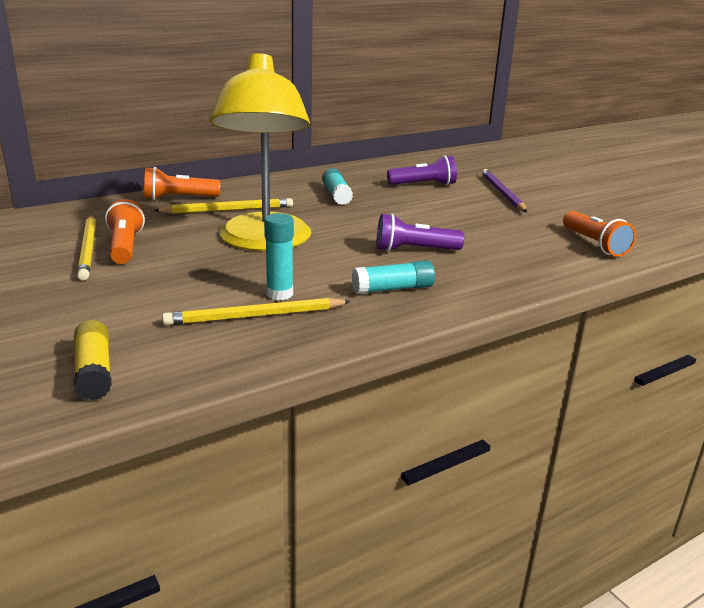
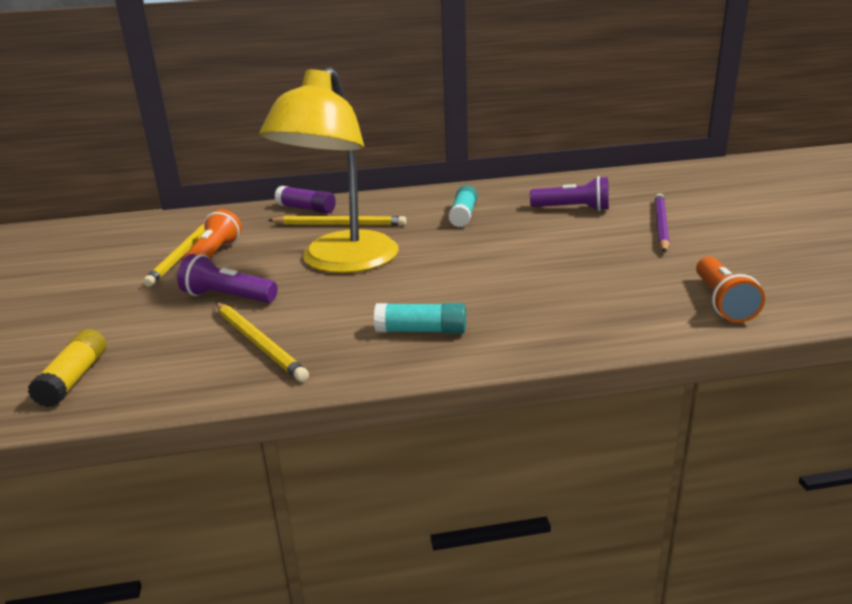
camera: 25 degrees right, 0 degrees up
(179, 198) = (306, 209): orange flashlight -> purple glue stick
(256, 316) = (259, 343): yellow pencil -> yellow pencil turned 135 degrees counterclockwise
(279, 294) = (303, 322): turquoise glue stick -> none
(414, 250) = (488, 287): purple flashlight -> purple flashlight (228, 297)

